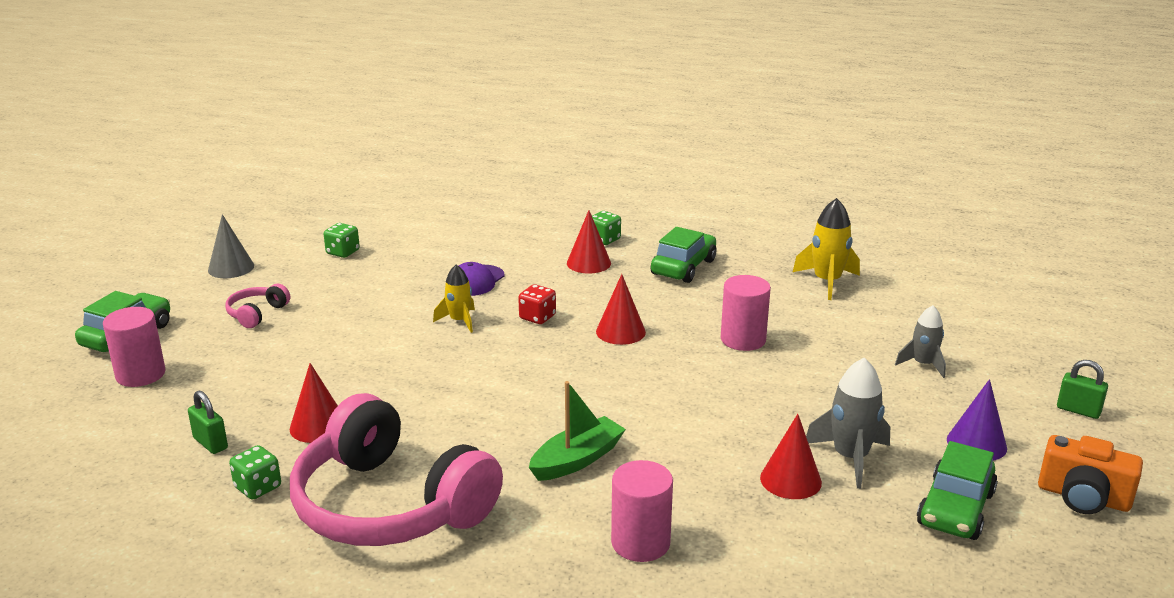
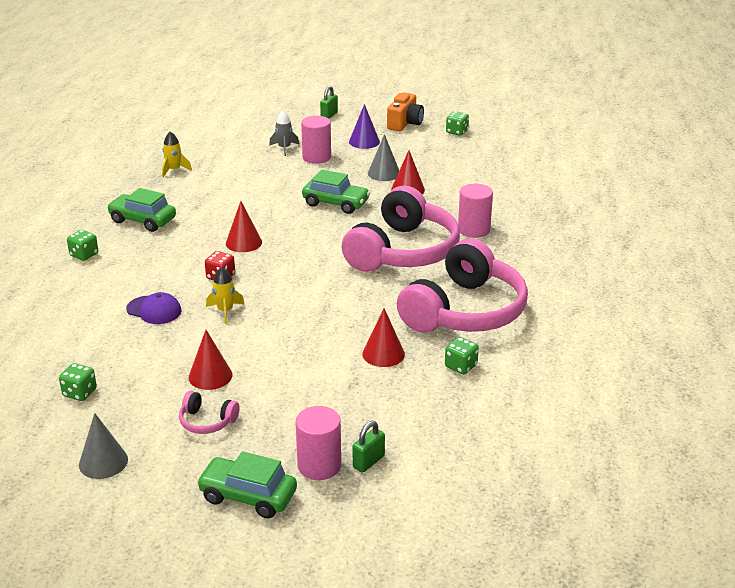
camera: 95 degrees left, 5 degrees up
(210, 443) = (414, 399): green padlock -> green padlock (368, 462)
(577, 460) = (403, 251): green boat -> pink headphones
(588, 263) = (128, 260): red cone -> red cone (210, 376)
(743, 339) = (255, 199): pink cylinder -> pink cylinder (316, 157)
(827, 282) = (174, 170): yellow rocket -> yellow rocket, size x0.66
(850, 458) = (384, 173): grey rocket -> grey cone
(955, 509) = (422, 151): green car -> green car (336, 203)
(1070, 566) = (457, 132): none -> green dice

